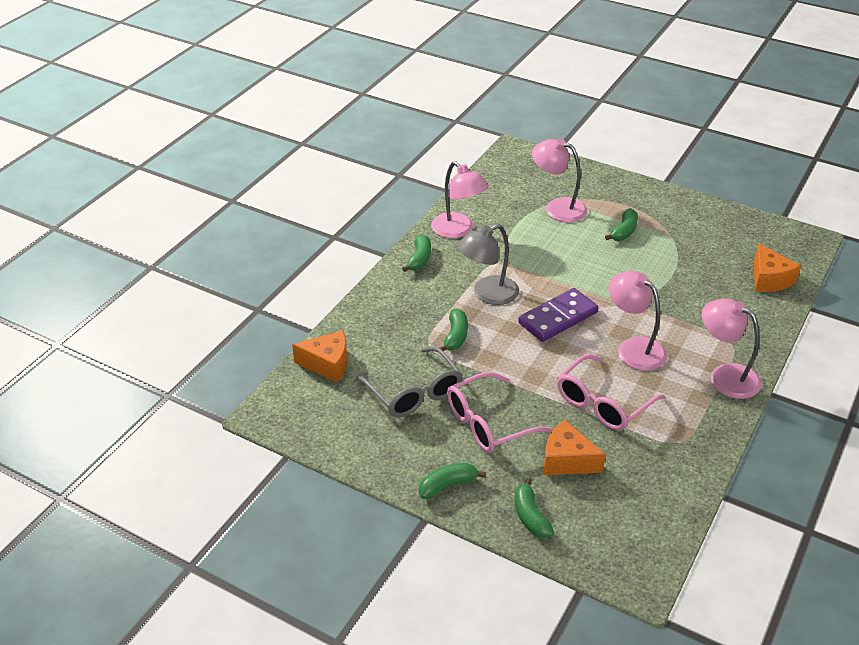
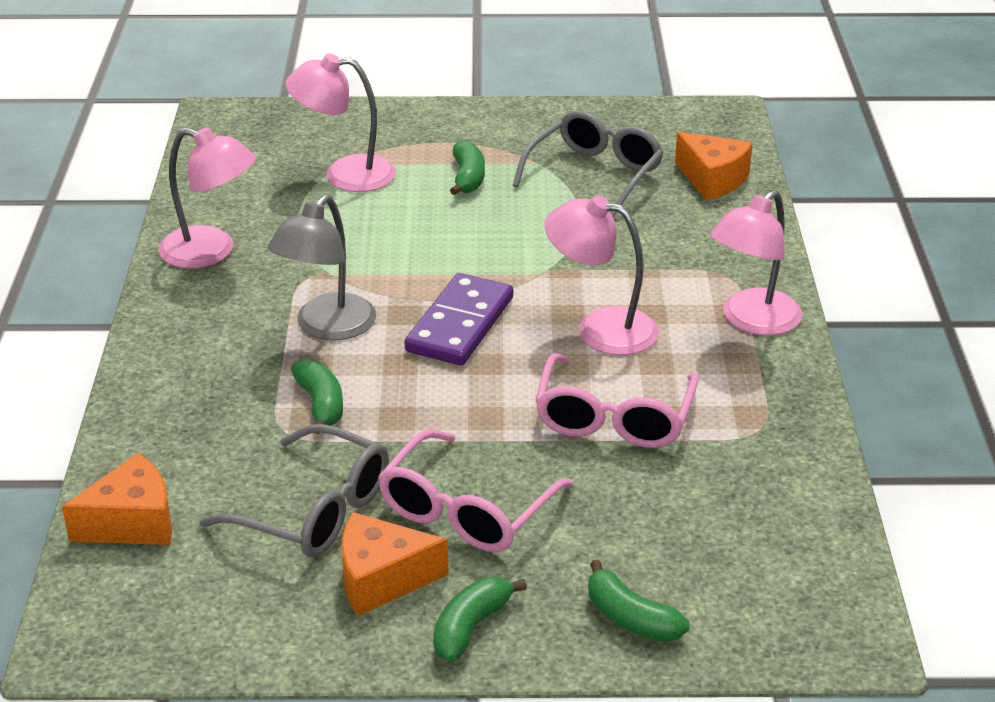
camera: 30 degrees left, 5 degrees down
(419, 259) = (177, 312): green banana -> none
(567, 460) = (623, 517): orange cheese -> orange cheese (382, 579)
(699, 253) = (595, 174): none -> grey glasses
(725, 376) = (752, 321): pink lamp -> pink lamp turned 60 degrees counterclockwise

